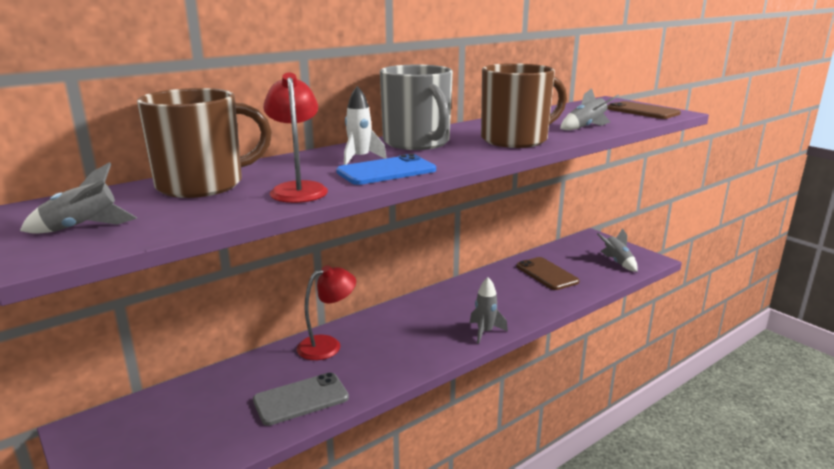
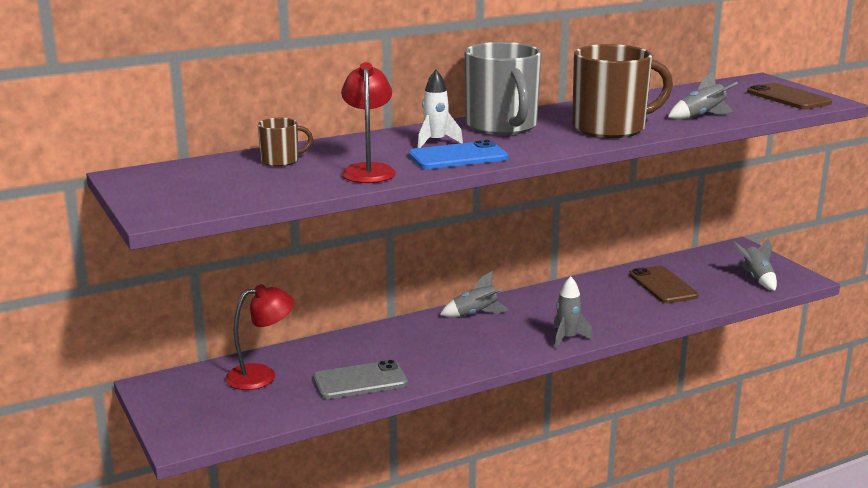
camera: 10 degrees right, 0 degrees up
(82, 228) = (182, 194): grey rocket -> grey rocket (475, 314)
(202, 185) = (281, 161): brown mug -> brown mug, size x0.47
(327, 345) = (394, 336): red lamp -> red lamp (261, 375)

